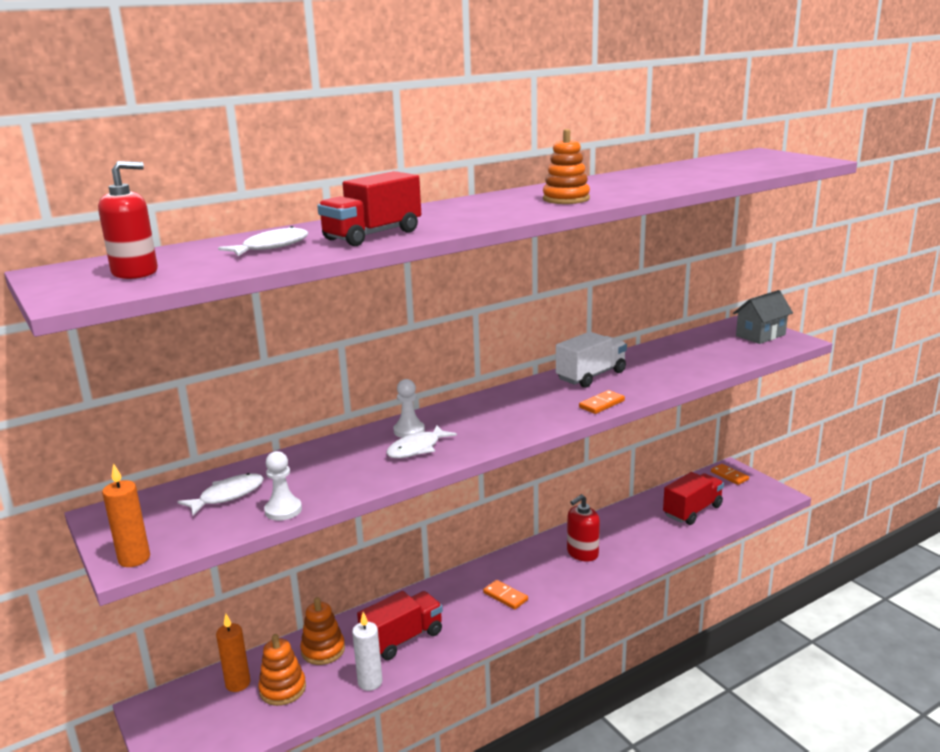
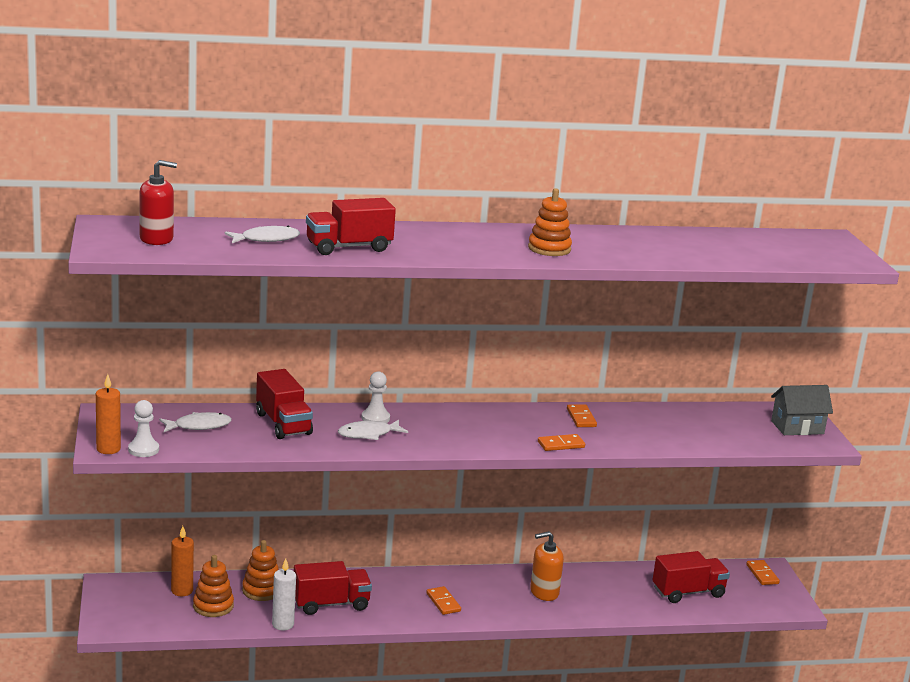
camera: 20 degrees right, 0 degrees up
(283, 510) = (230, 448): white pawn -> white pawn (143, 450)
(320, 465) = (283, 424): none -> red truck
(582, 553) = (544, 592): red soap dispenser -> orange soap dispenser
(591, 376) = (581, 418): white truck -> orange domino

